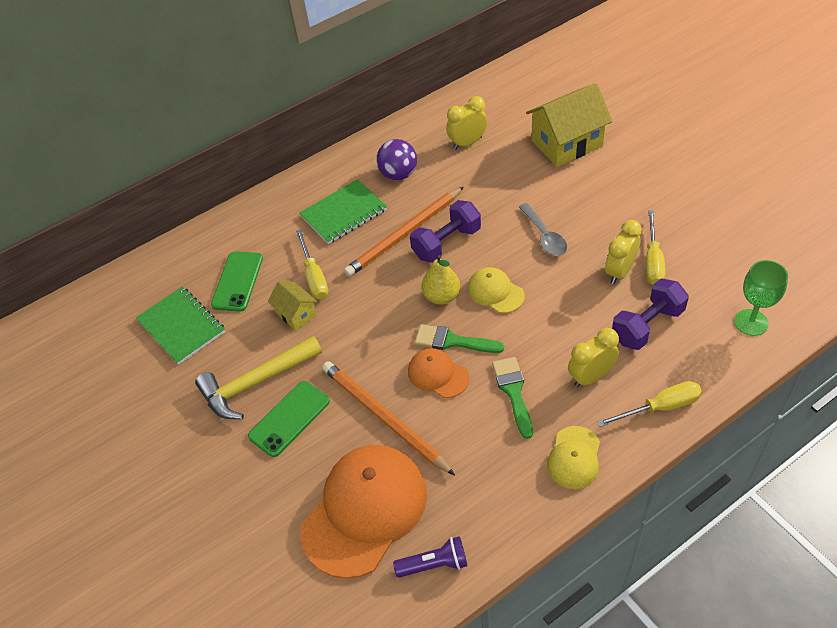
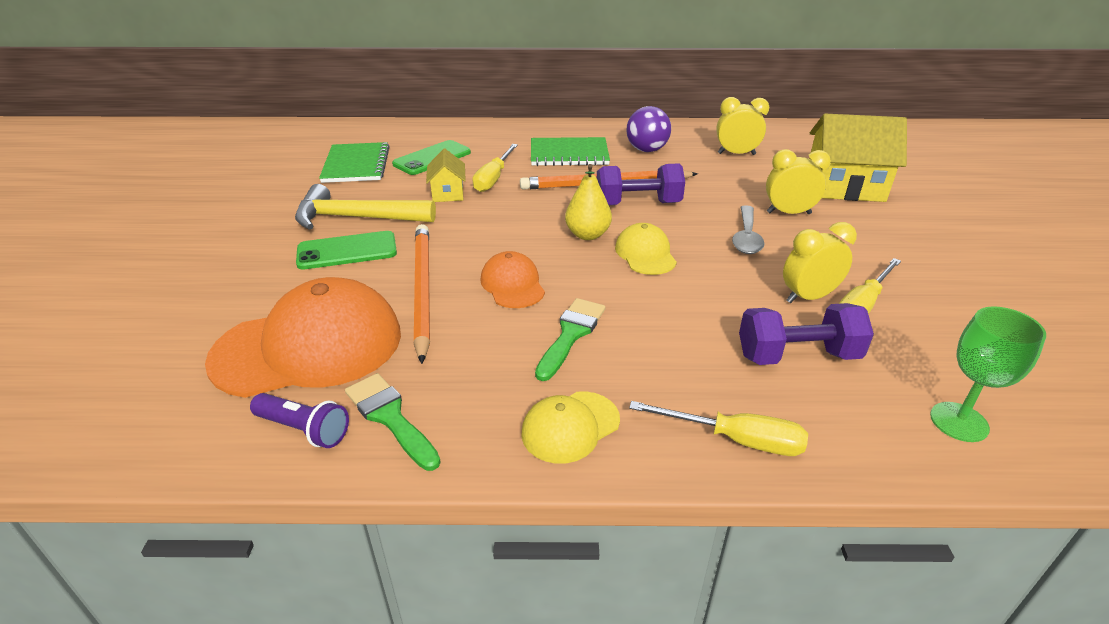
camera: 30 degrees right, 15 degrees down
(453, 341) = (558, 268): green brush -> green brush (390, 417)
(591, 376) = (675, 365): yellow clock -> yellow clock (788, 213)

